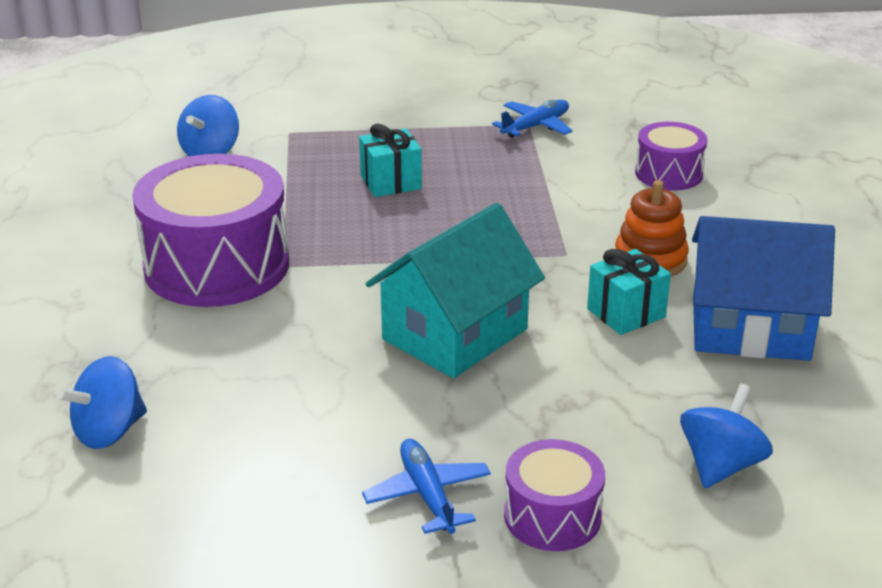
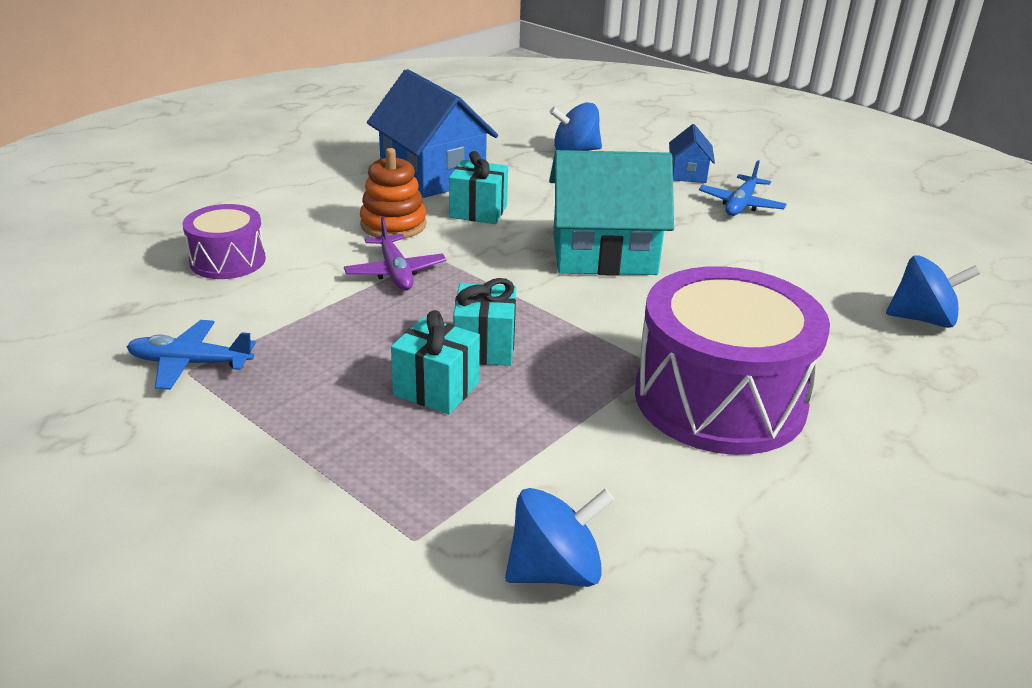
camera: 135 degrees left, 0 degrees up
(407, 216) = (484, 347): none -> turquoise gift
(552, 516) = (688, 173): purple drum -> blue house
(560, 227) = (395, 272): none -> purple plane

